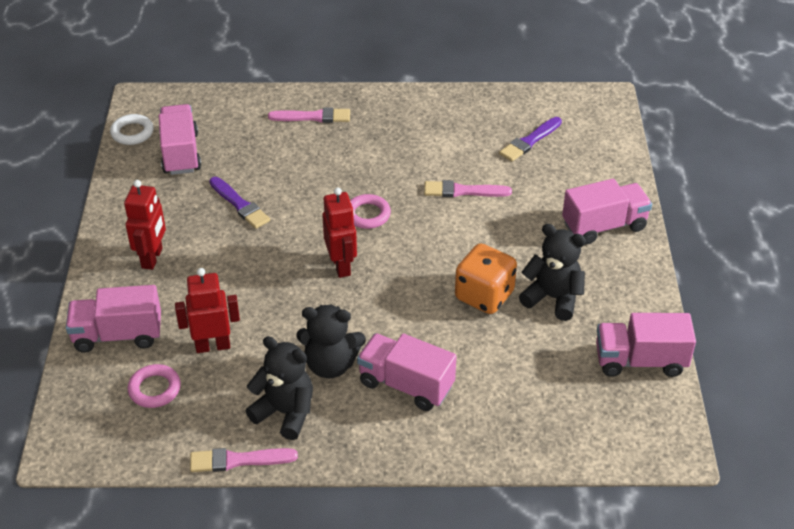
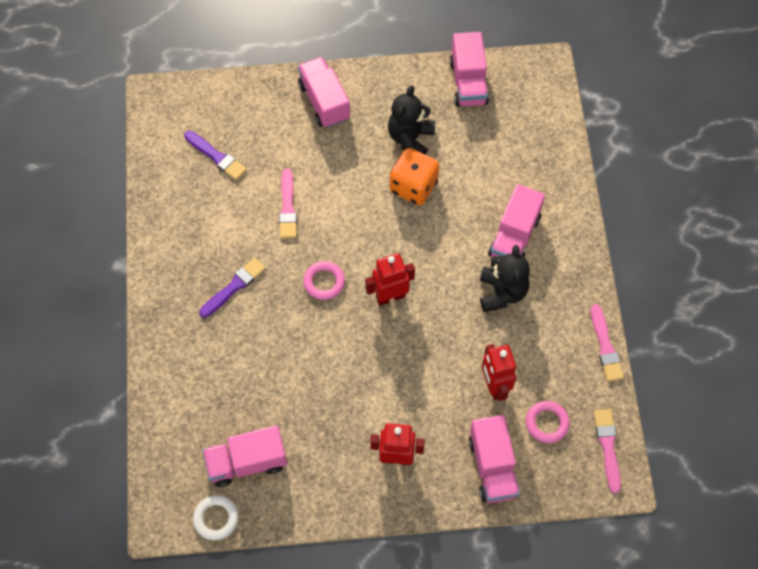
camera: 95 degrees left, 20 degrees up
(240, 205) = (319, 393): purple brush -> purple brush (234, 286)
(285, 412) = (555, 319): black teddy bear -> none
(313, 117) = (185, 345): pink brush -> pink brush (607, 446)

